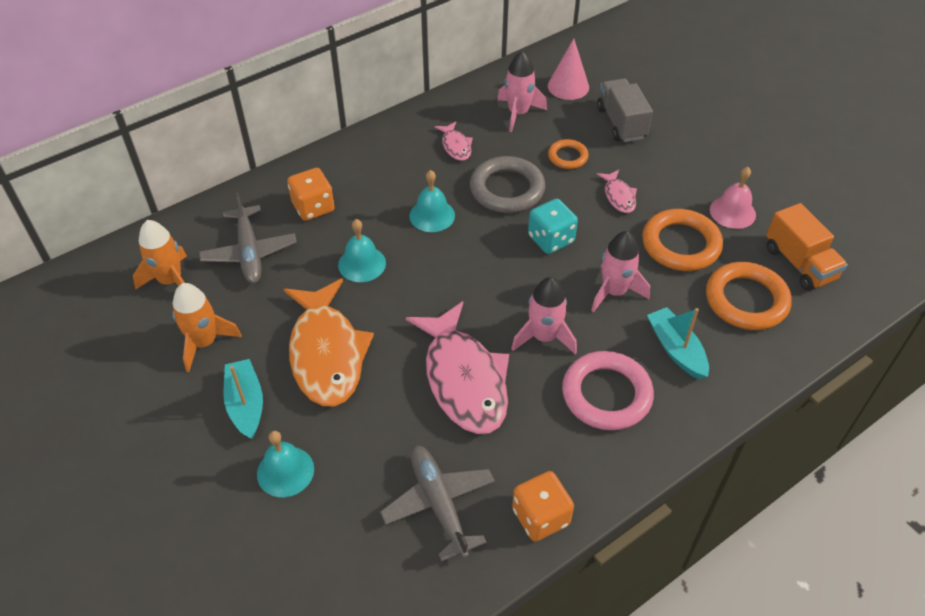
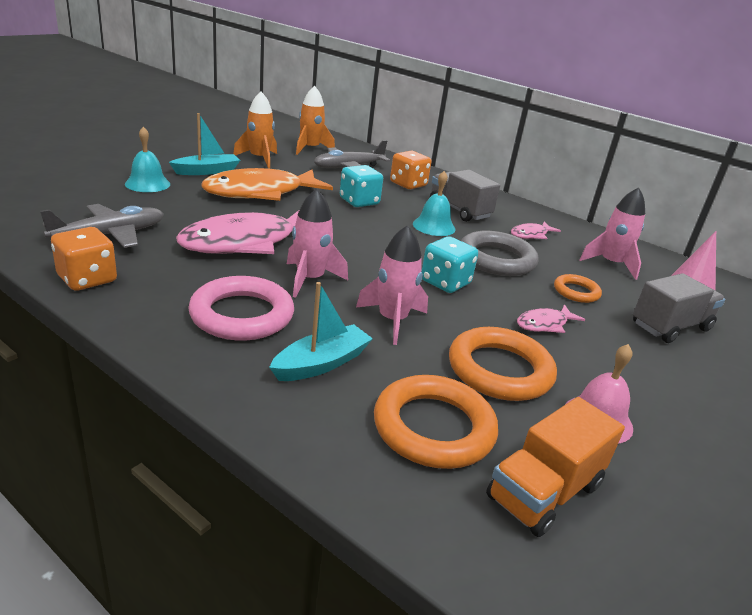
camera: 70 degrees right, 20 degrees down
(362, 264) = (359, 201): turquoise bell -> turquoise dice
(393, 183) = (459, 210): none -> grey truck

